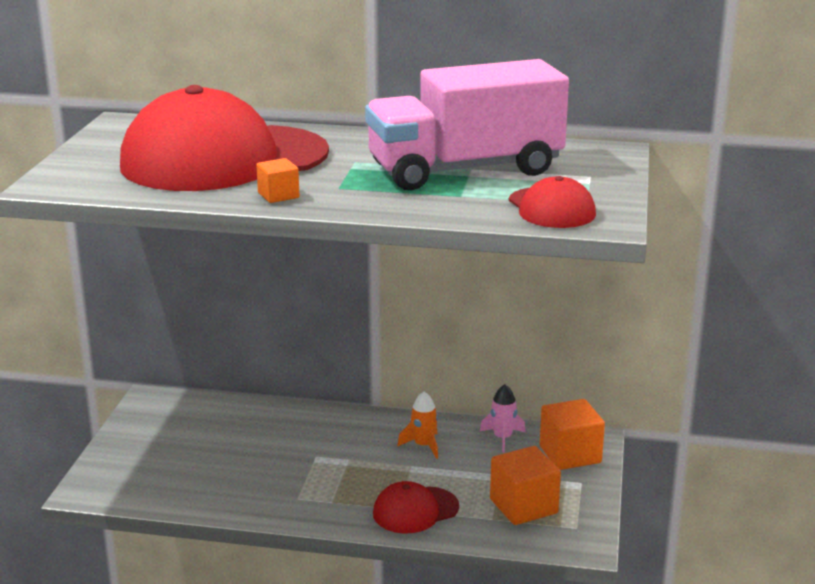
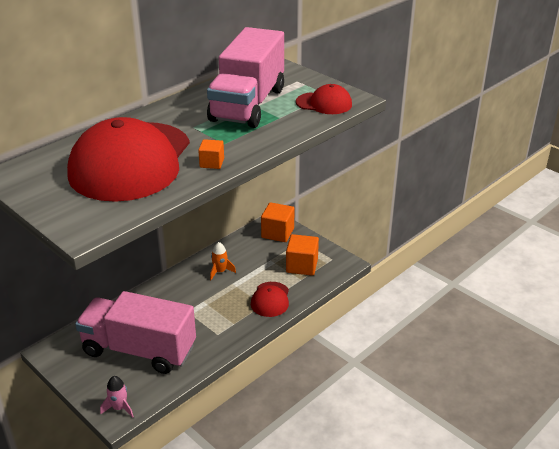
camera: 55 degrees left, 10 degrees up
(209, 454) = (139, 350): none -> pink truck
(502, 438) = (242, 245): pink rocket -> pink rocket (119, 408)

